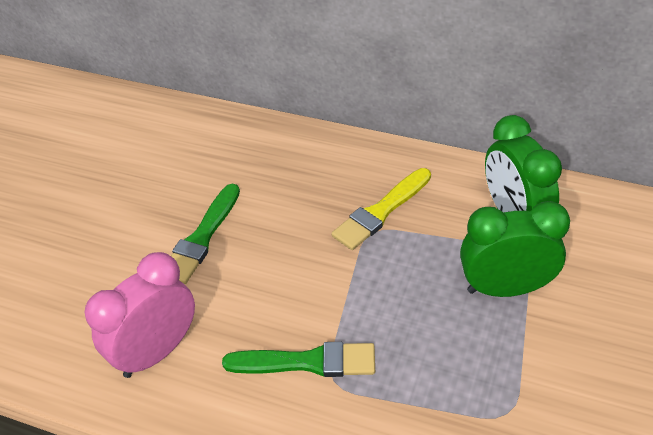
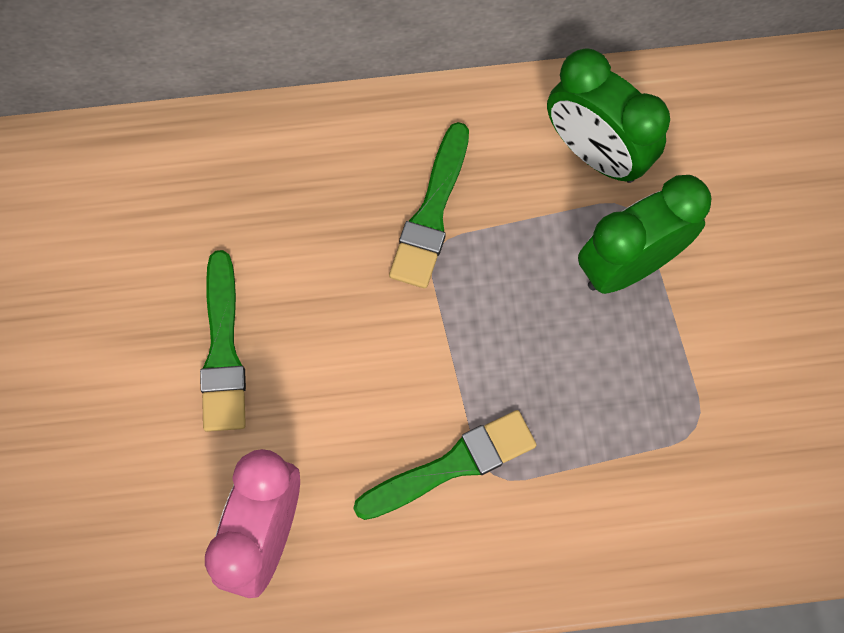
camera: 30 degrees left, 25 degrees up
(381, 211) = (431, 213): yellow brush -> green brush

